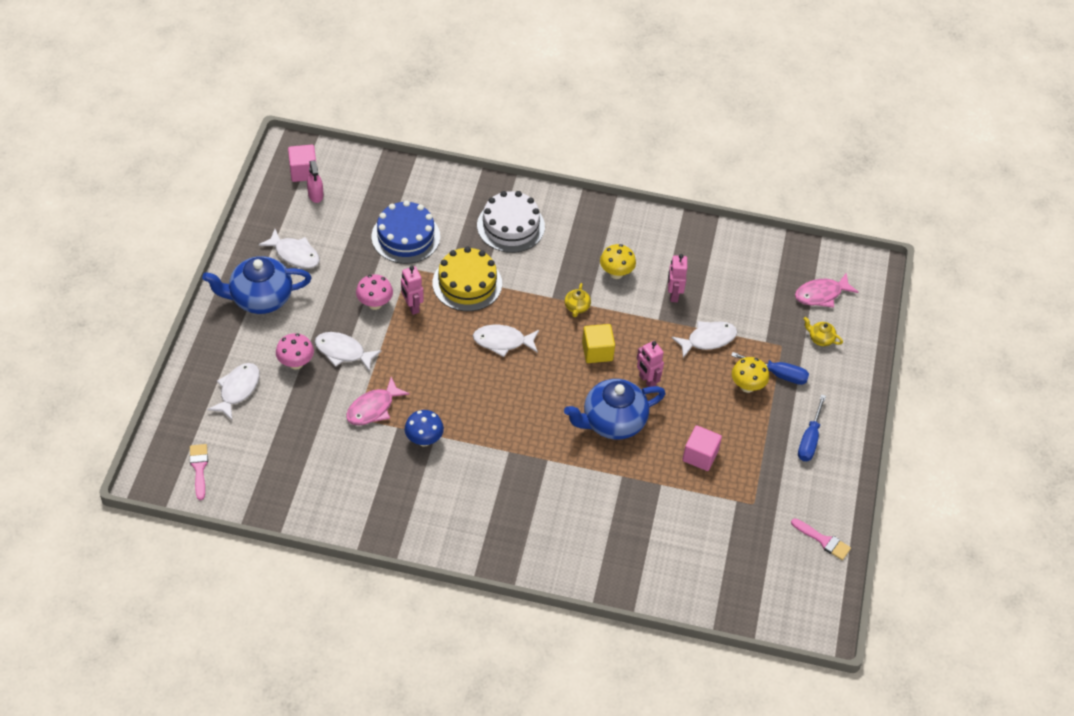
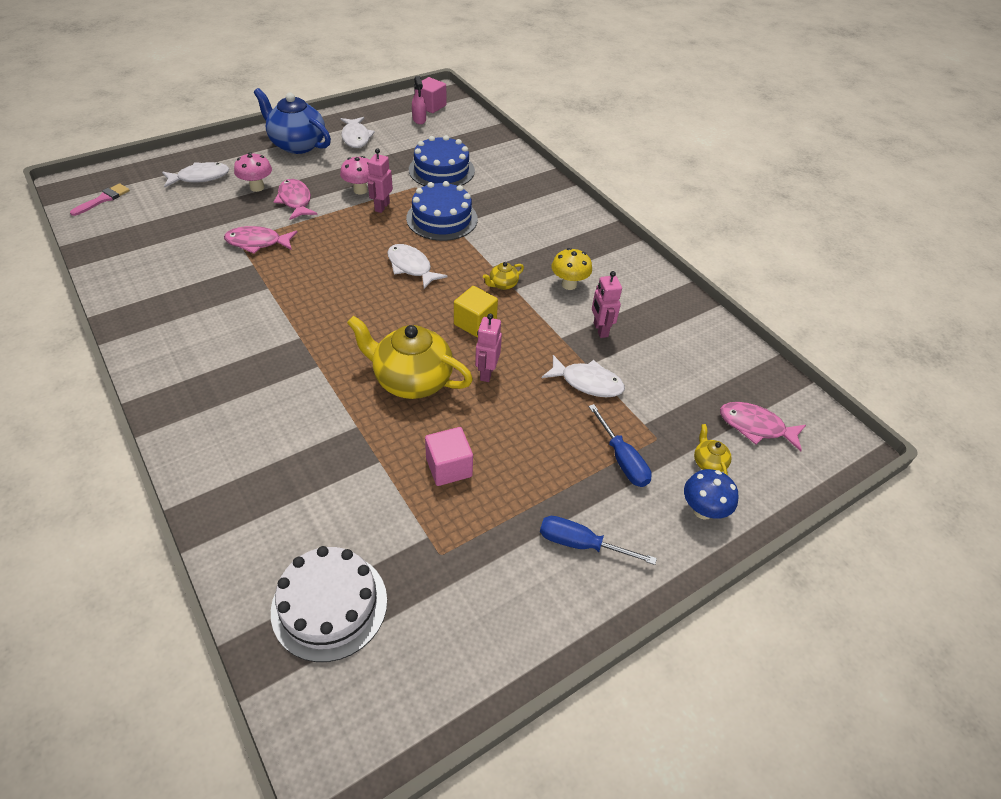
camera: 45 degrees right, 5 degrees down
(315, 195) = (419, 119): pink spray bottle -> pink spray bottle turned 45 degrees counterclockwise
(343, 352) = (295, 201): white fish -> pink fish
(424, 440) = (255, 284): blue mushroom -> blue mushroom (703, 510)
(467, 283) = (442, 218): yellow cake -> blue cake
(510, 226) = (526, 208): white cake -> white cake (329, 605)
(612, 422) = (412, 380): blue teapot -> yellow teapot
(673, 294) = (600, 330): pink robot -> pink robot turned 60 degrees counterclockwise
(747, 386) = (576, 446): yellow mushroom -> none
(809, 439) = (581, 544): blue screwdriver -> blue screwdriver turned 45 degrees clockwise
(823, 540) = (463, 662): pink brush -> none

